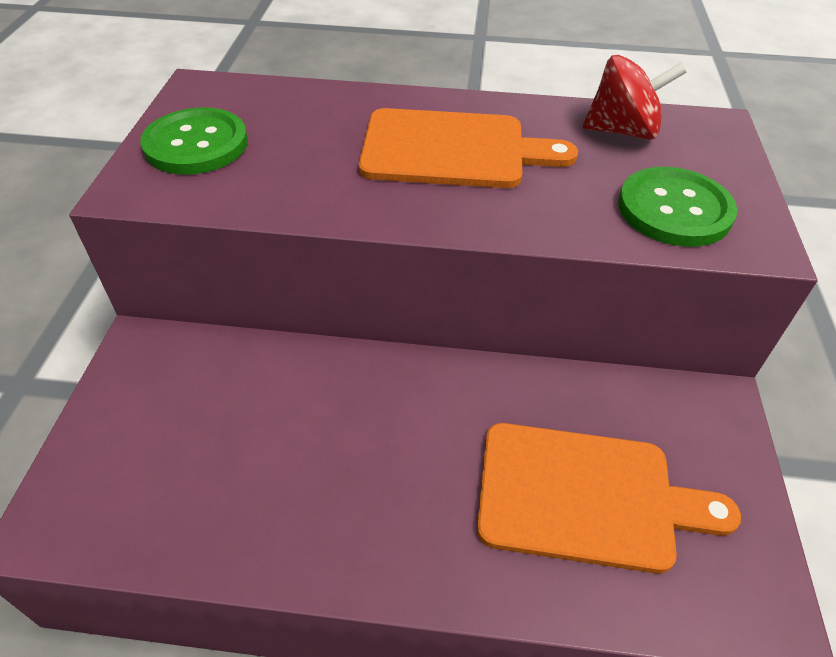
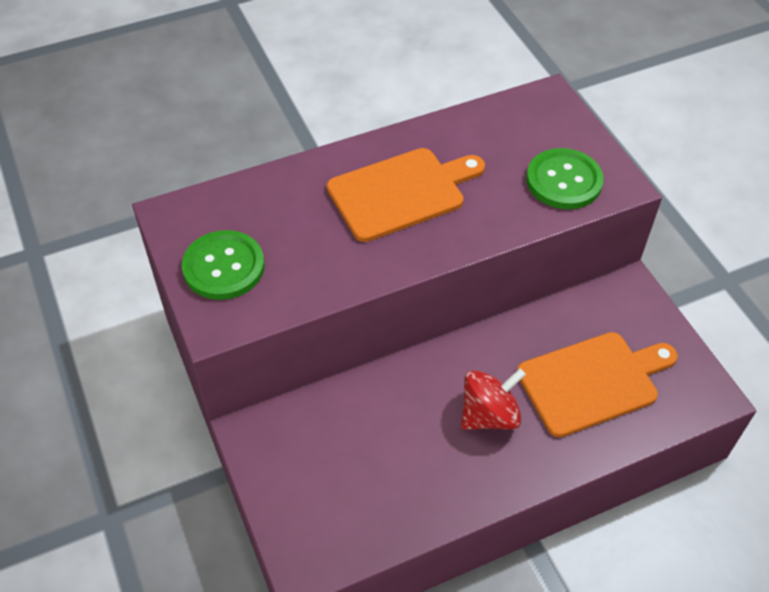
camera: 30 degrees left, 5 degrees up
(622, 131) = (496, 128): red spinning top -> red spinning top (489, 415)

